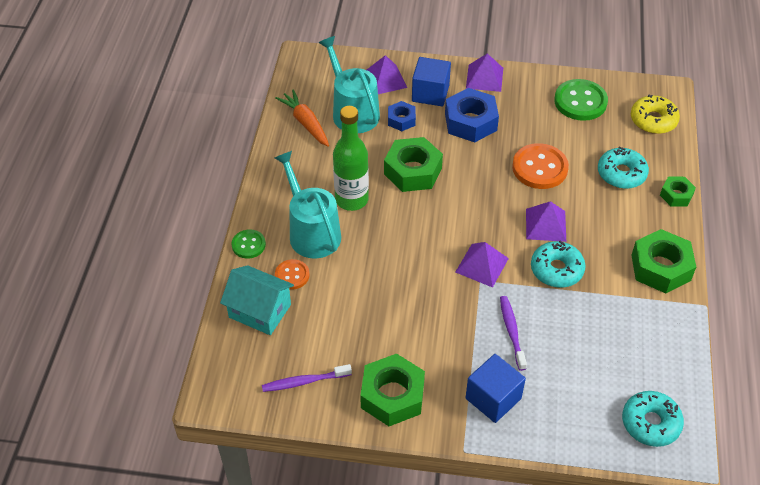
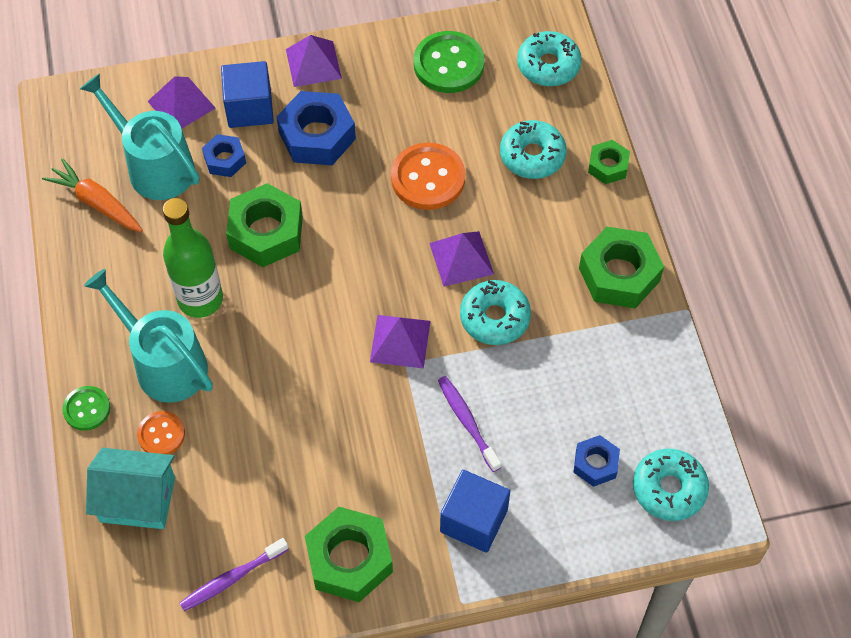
camera: 20 degrees left, 10 degrees up
(599, 389) = (595, 464): none -> blue nut
(653, 120) = (548, 65): yellow donut -> turquoise donut

